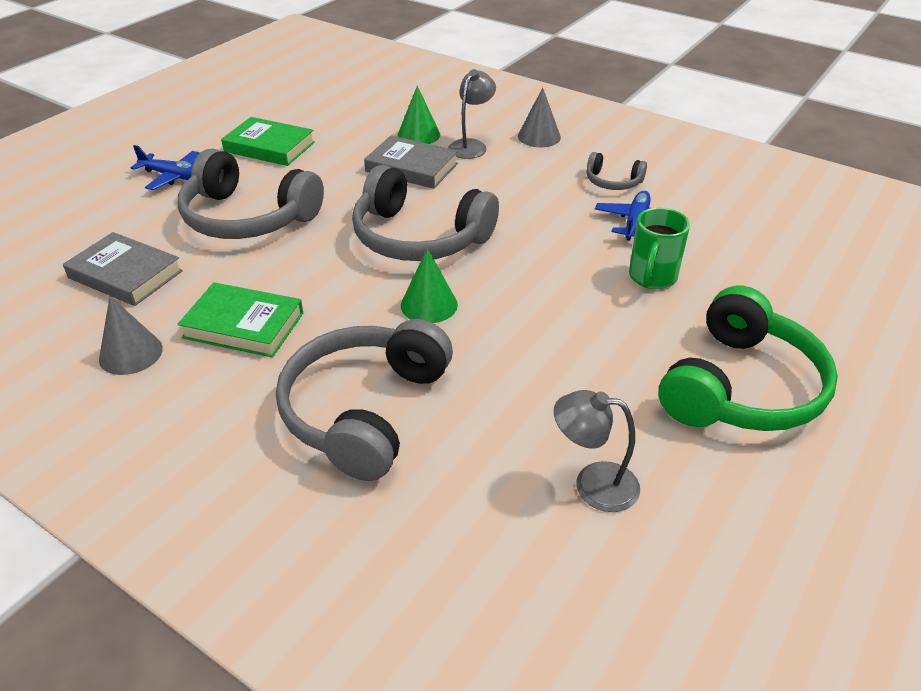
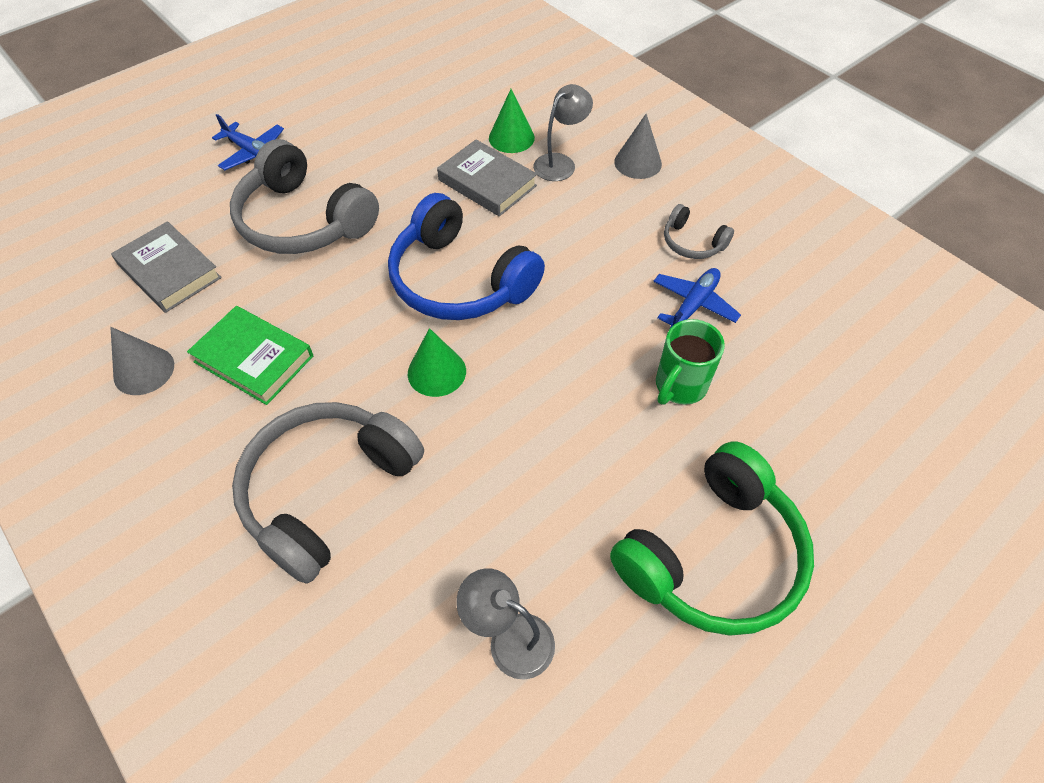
camera: 15 degrees right, 15 degrees up
(269, 147) = (356, 128): green book -> none
(419, 237) = (459, 280): grey headphones -> blue headphones

